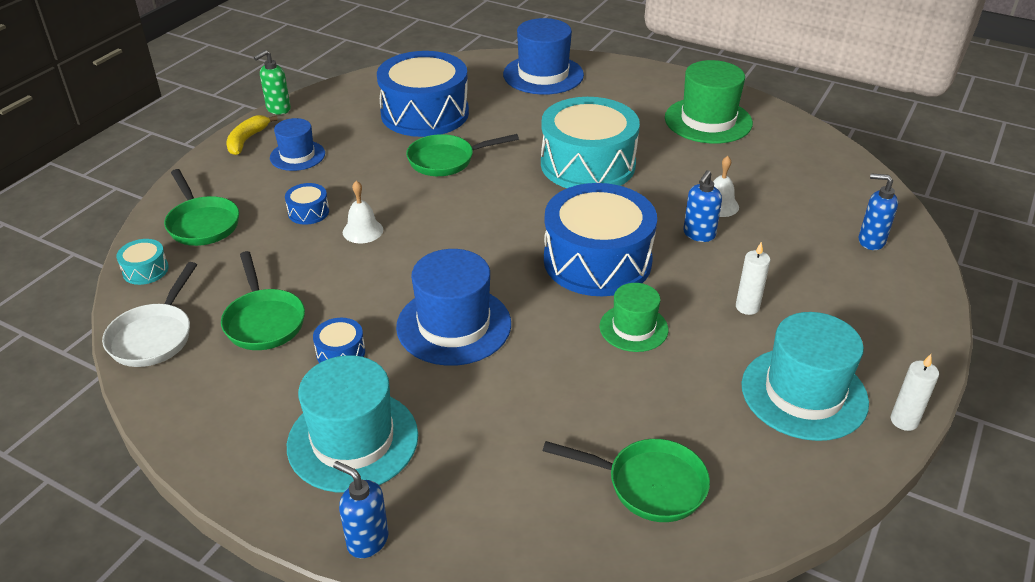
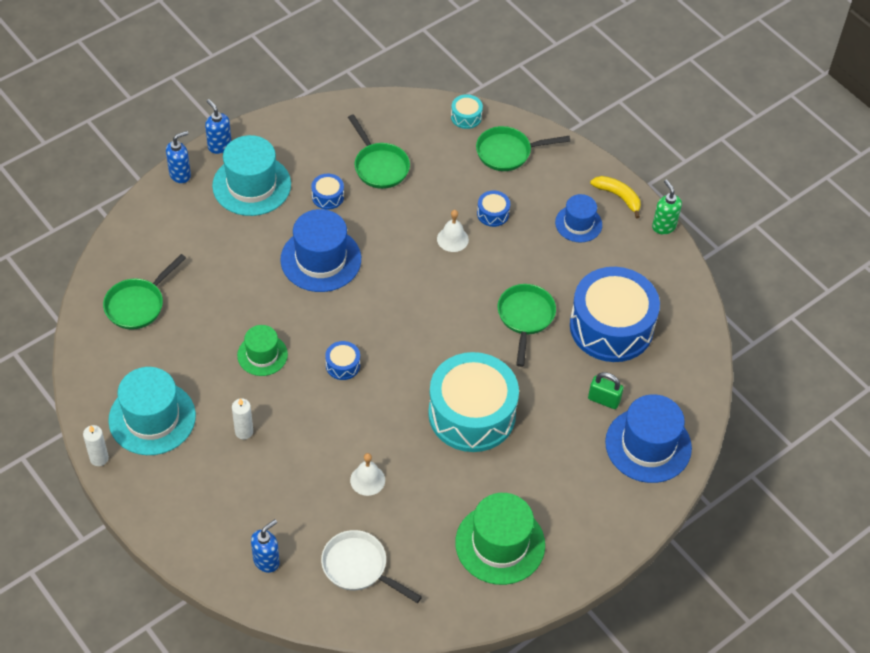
camera: 110 degrees right, 15 degrees up
(154, 336) = (393, 113): white pan -> white pan (359, 567)
(264, 321) = (379, 166): green pan -> green pan turned 120 degrees counterclockwise
(513, 102) = (604, 400): none -> green padlock
(597, 261) = (343, 365): blue drum -> blue drum, size x0.40
(698, 234) = (338, 445): blue soap dispenser -> blue soap dispenser (219, 146)

